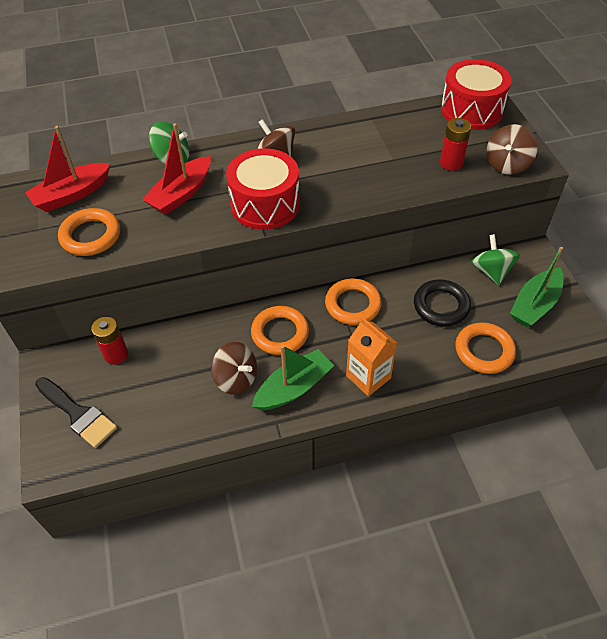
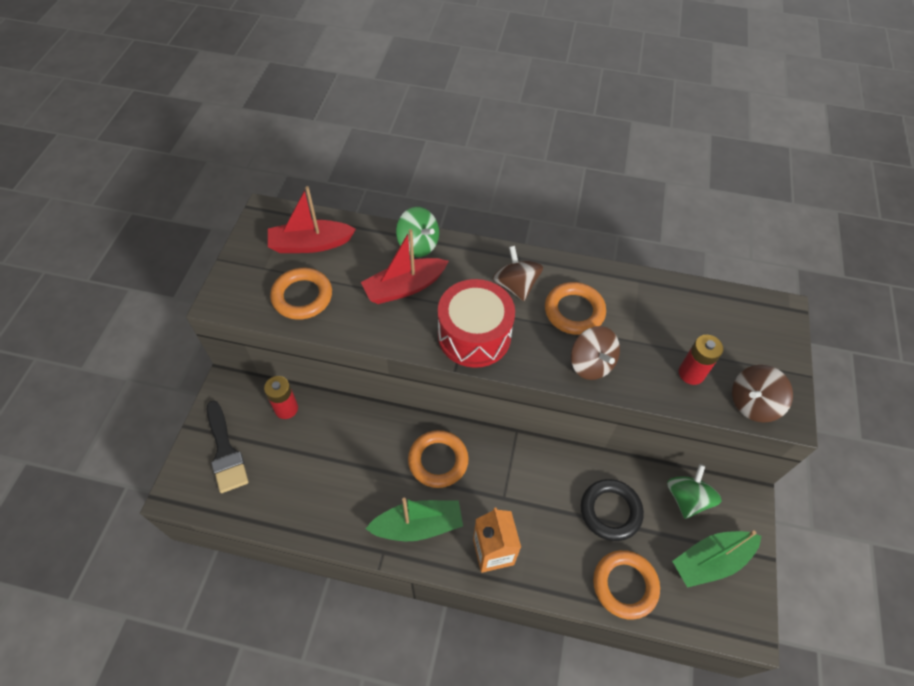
camera: 25 degrees right, 5 degrees up
(236, 379) = (373, 488): brown spinning top -> brown spinning top (591, 364)
(353, 304) = (523, 465): orange ring -> orange ring (574, 311)
(471, 110) = (754, 317): red drum -> none

